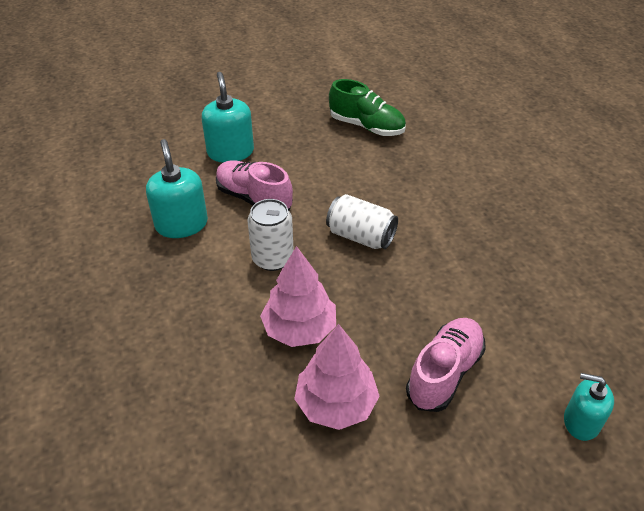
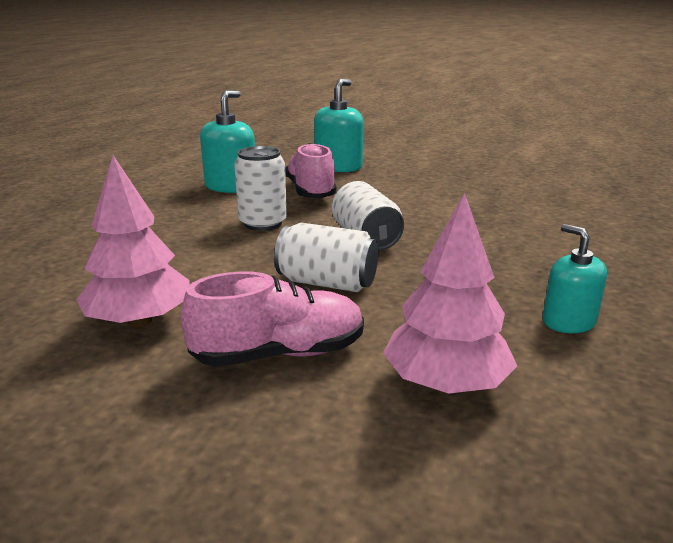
camera: 40 degrees right, 20 degrees down
(299, 329) = (204, 266): pink tree -> pink tree (446, 383)
(366, 126) = (492, 185): green shoe -> none
(394, 297) = (327, 283): none -> white can
(581, 422) = (376, 489): turquoise soap dispenser -> turquoise soap dispenser (568, 322)

